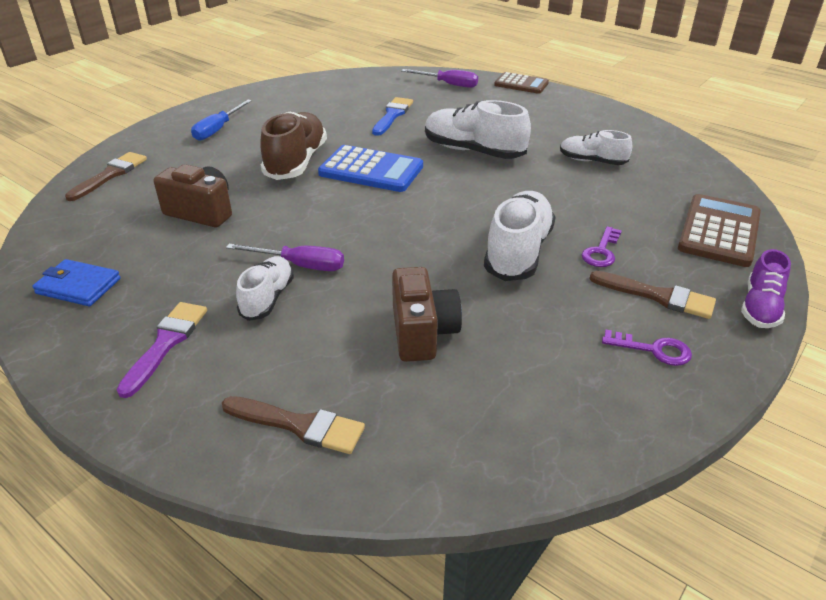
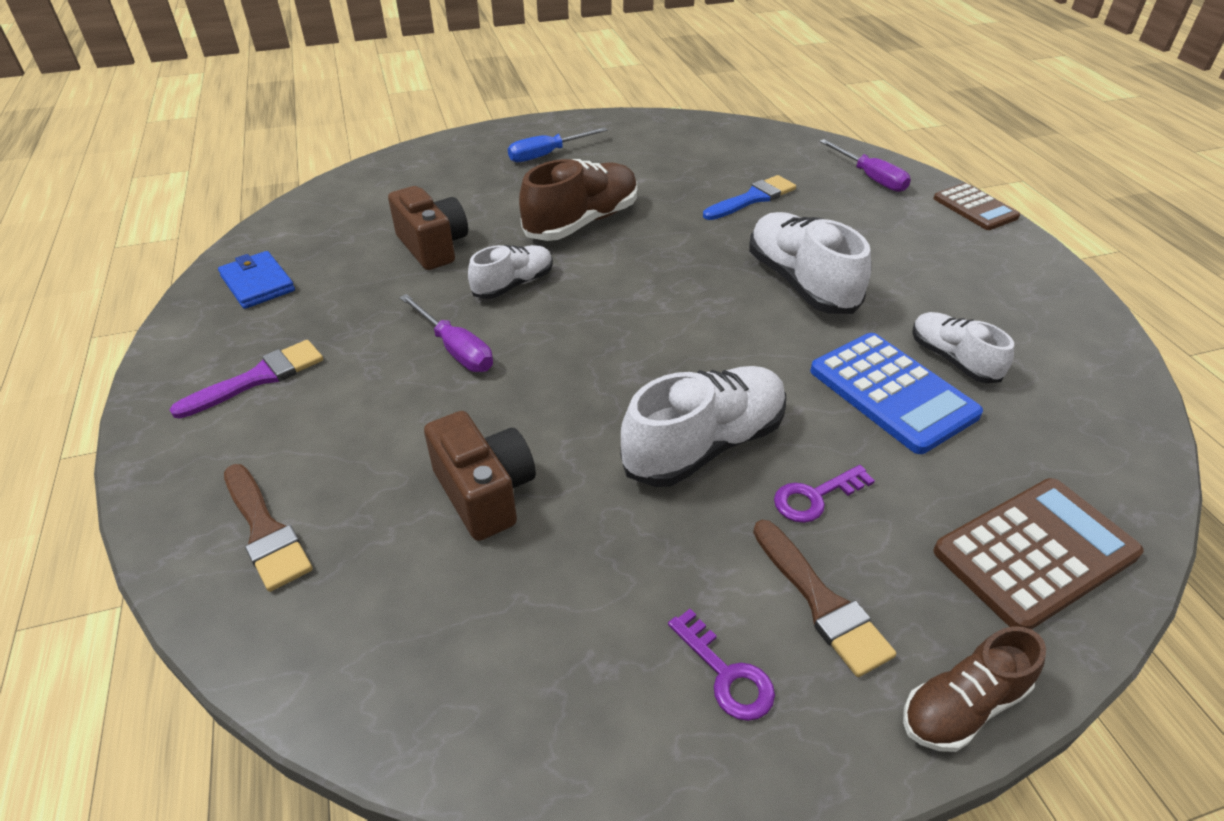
camera: 35 degrees right, 5 degrees up
(110, 175) = (400, 173): brown brush -> none
(268, 298) = (387, 373): white shoe -> white shoe (513, 284)
(371, 170) = (650, 262): blue calculator -> blue calculator (892, 393)
(422, 333) = (485, 493): brown camera -> brown camera turned 60 degrees counterclockwise
(760, 307) = (962, 706): purple shoe -> brown shoe

